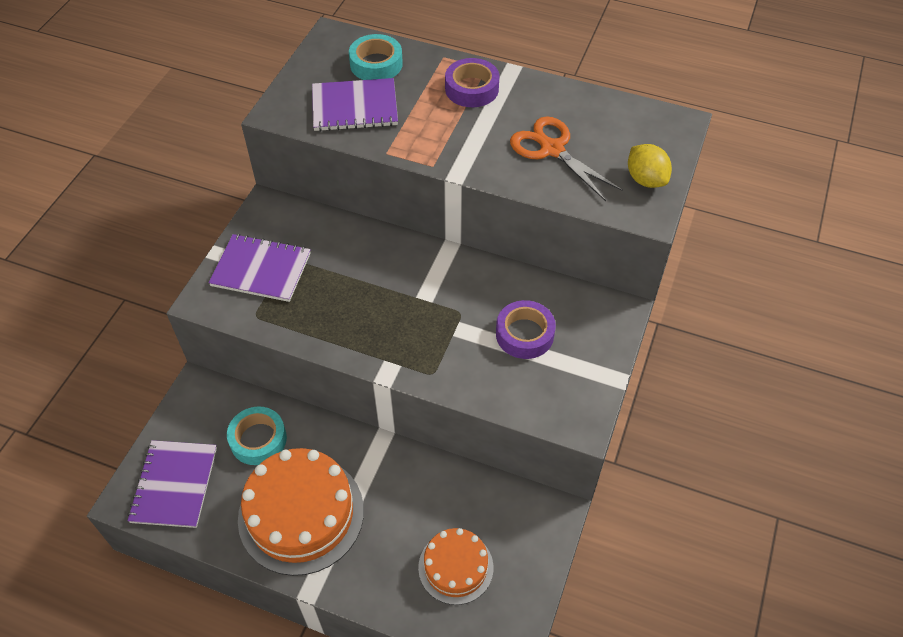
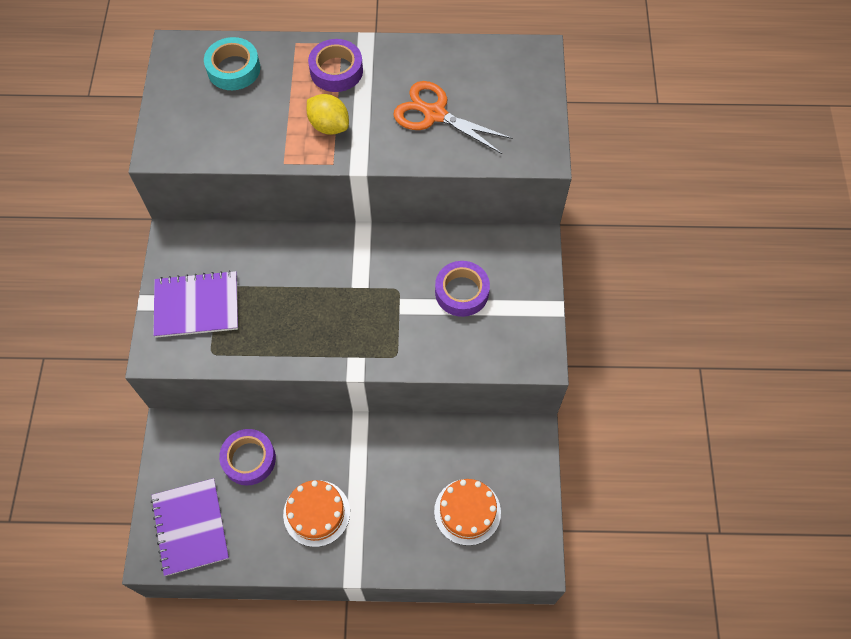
camera: 20 degrees left, 10 degrees up
(258, 439) = (249, 459): turquoise tape -> purple tape
(301, 514) = (316, 513): orange cake -> orange cake, size x0.58
(354, 107) = (232, 122): purple notebook -> none
(645, 179) = (528, 121): yellow lemon -> yellow lemon (329, 125)

